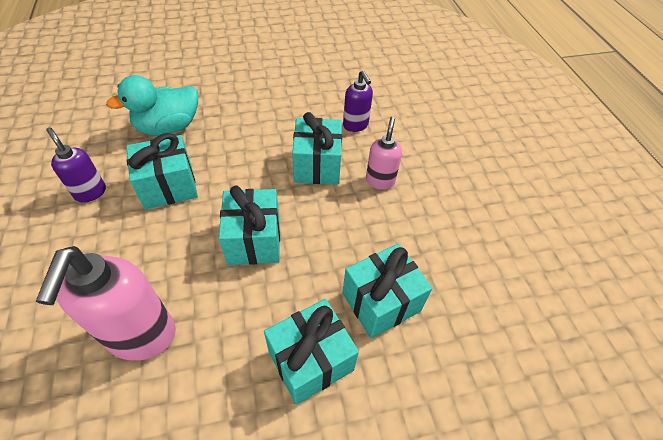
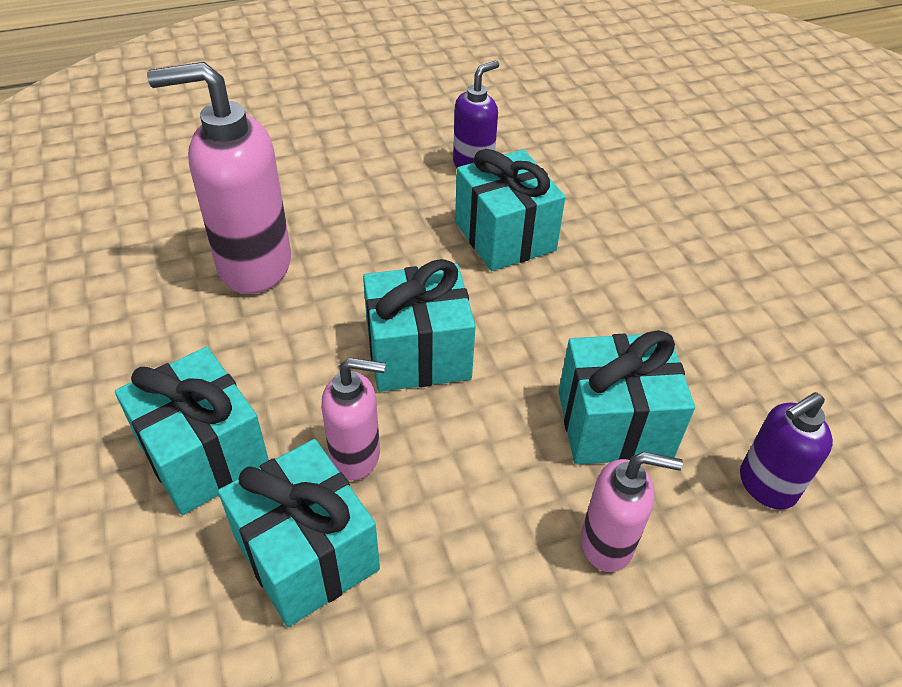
camera: 85 degrees right, 5 degrees down
(168, 127) = (631, 209): turquoise duck -> none
(322, 276) = (356, 456): none -> pink soap dispenser

